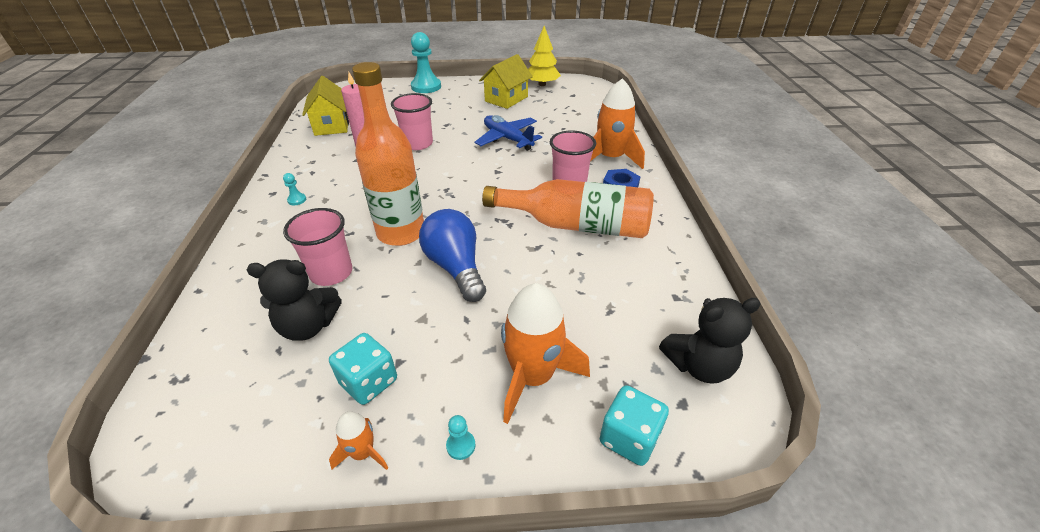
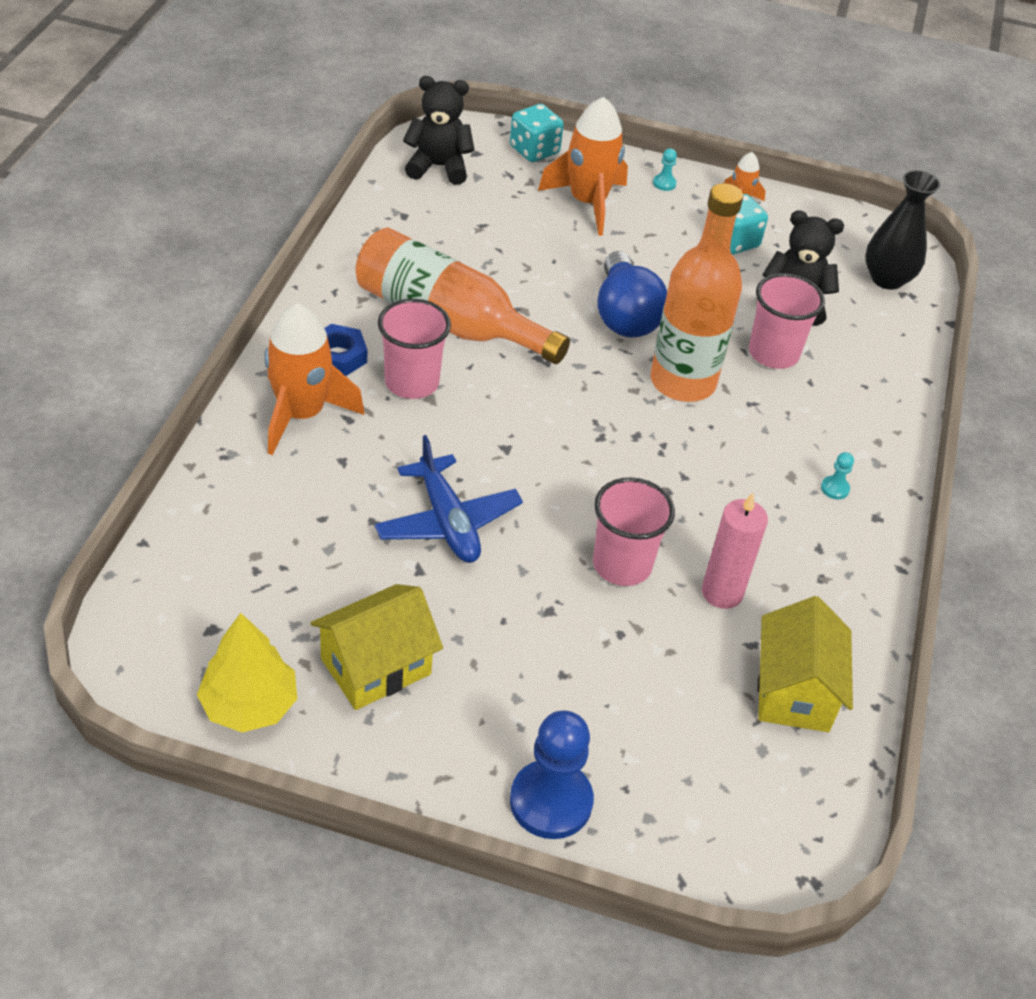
camera: 165 degrees left, 5 degrees up
(196, 392) = (887, 279): none -> black vase
(426, 87) = (551, 801): turquoise pawn -> blue pawn

